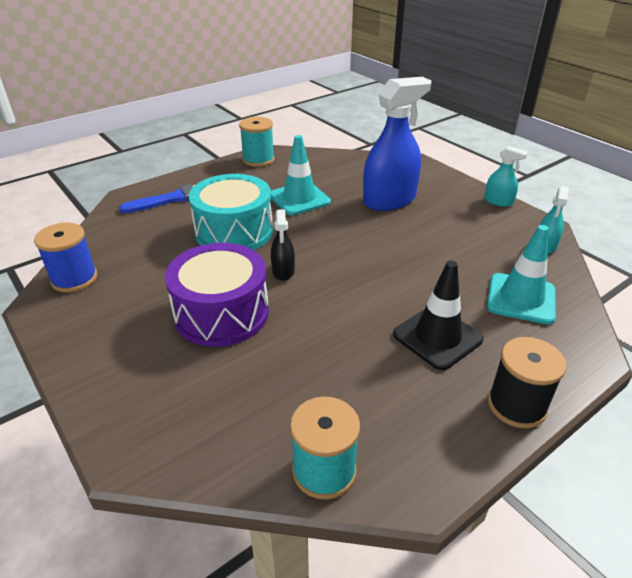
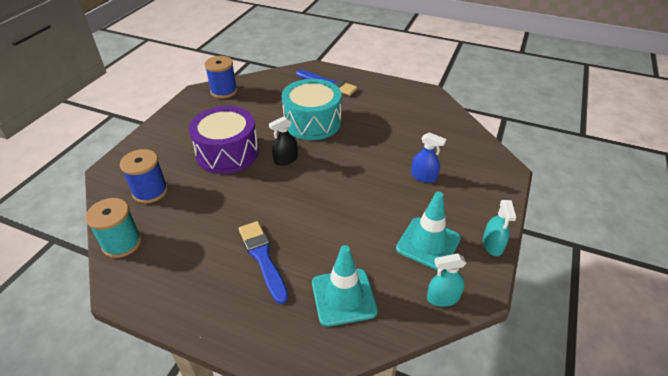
camera: 60 degrees right, 5 degrees up
(232, 412) = (150, 191): none -> blue spool
(258, 160) = (413, 93): turquoise spool -> none
(299, 199) = (379, 132): turquoise traffic cone -> turquoise traffic cone (428, 243)
(389, 200) = (423, 176): blue spray bottle -> blue spray bottle, size x0.48
(437, 337) = (263, 258): black traffic cone -> blue brush
(516, 405) = (213, 321): black spool -> none

